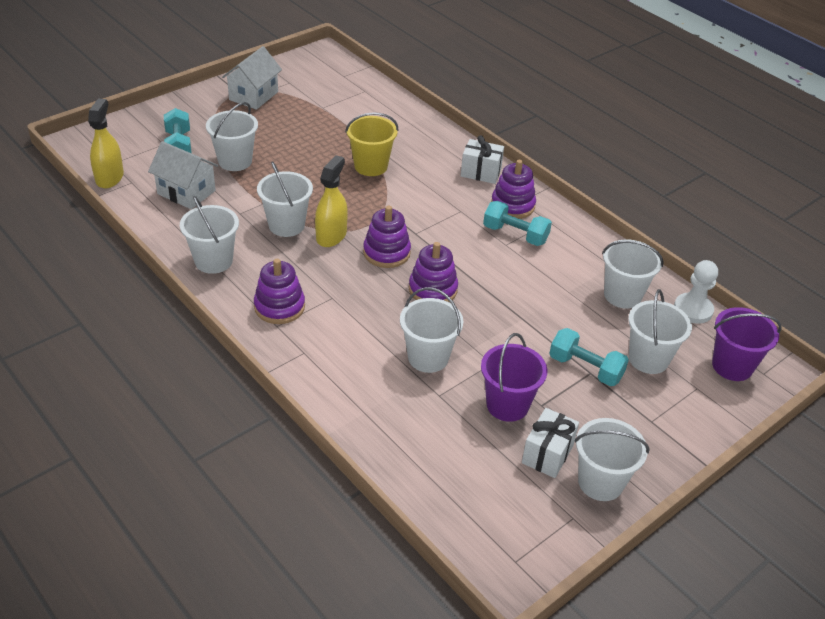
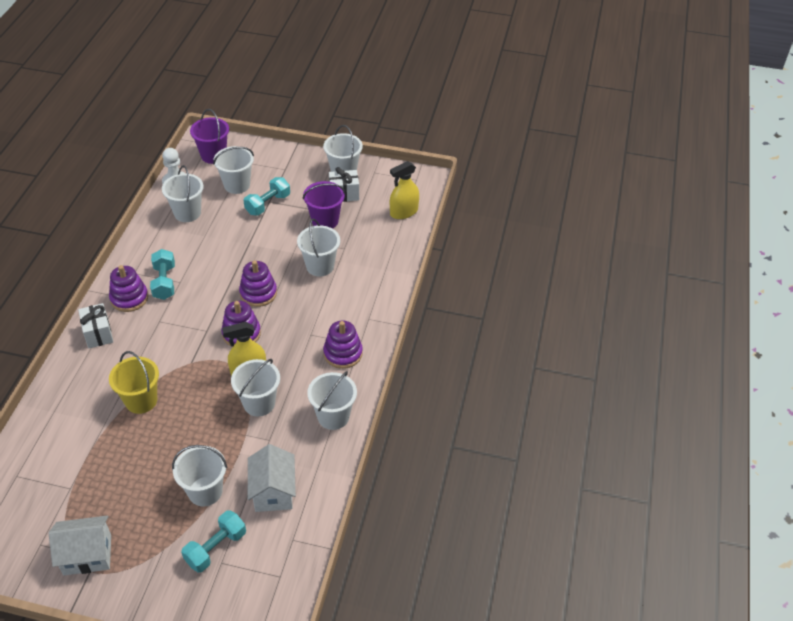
camera: 125 degrees left, 5 degrees up
(109, 177) = (300, 560): yellow spray bottle -> yellow spray bottle (404, 212)
(585, 368) = (268, 204): turquoise dumbbell -> turquoise dumbbell turned 45 degrees clockwise

